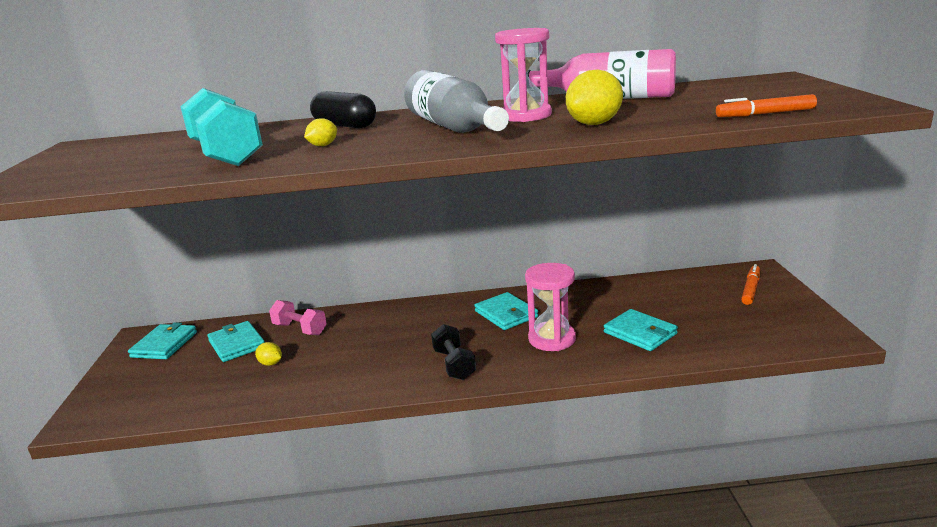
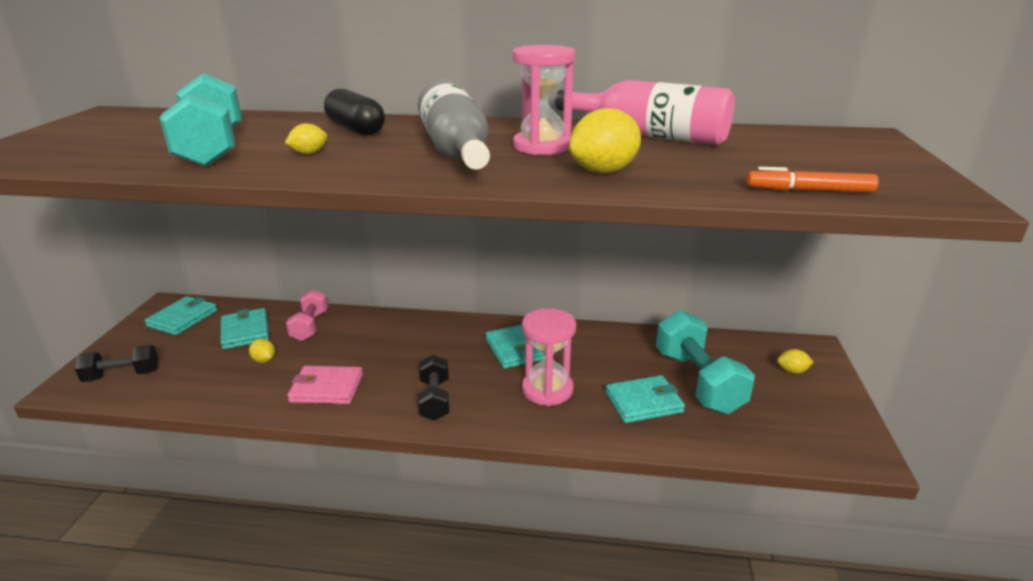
camera: 10 degrees right, 5 degrees up
(131, 401) = (122, 375): none -> black dumbbell
(300, 329) = (310, 326): pink dumbbell -> pink dumbbell turned 45 degrees clockwise
(346, 374) = (326, 388): none -> pink wallet
(640, 333) = (644, 402): turquoise wallet -> turquoise wallet turned 75 degrees counterclockwise
(677, 310) = (698, 381): none -> turquoise dumbbell
(750, 289) = (792, 371): orange marker -> yellow lemon

